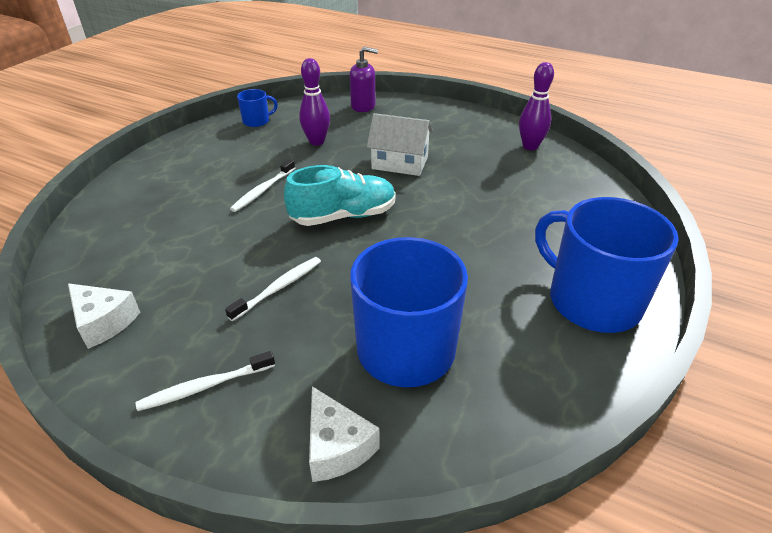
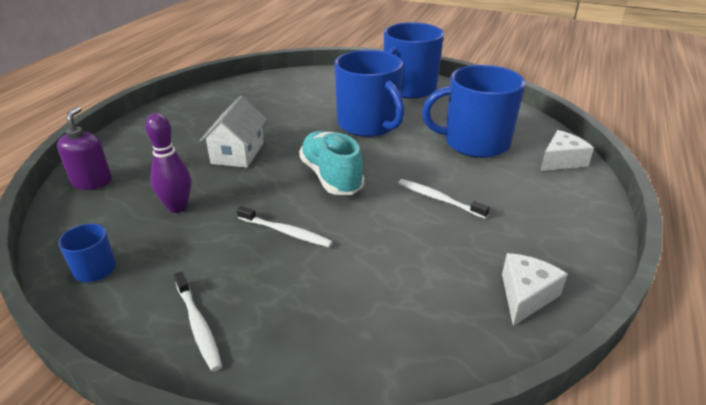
camera: 95 degrees left, 5 degrees down
(205, 386) = (554, 216): white toothbrush -> white toothbrush (198, 325)
(463, 249) = (368, 124): none -> blue mug
(530, 146) = (220, 96): purple bowling pin -> none

